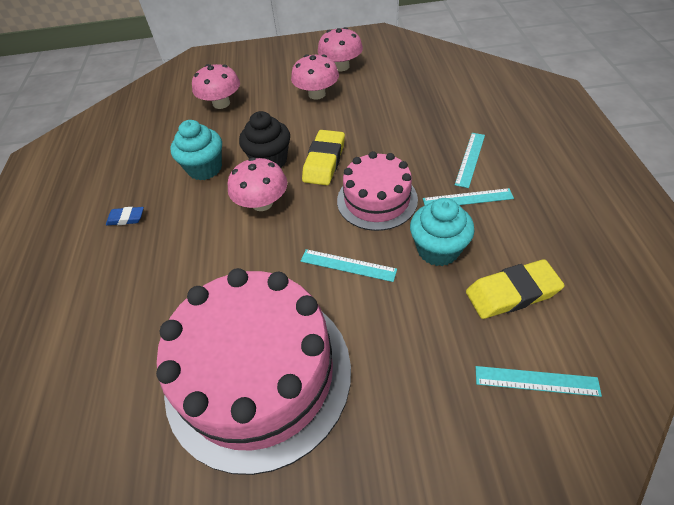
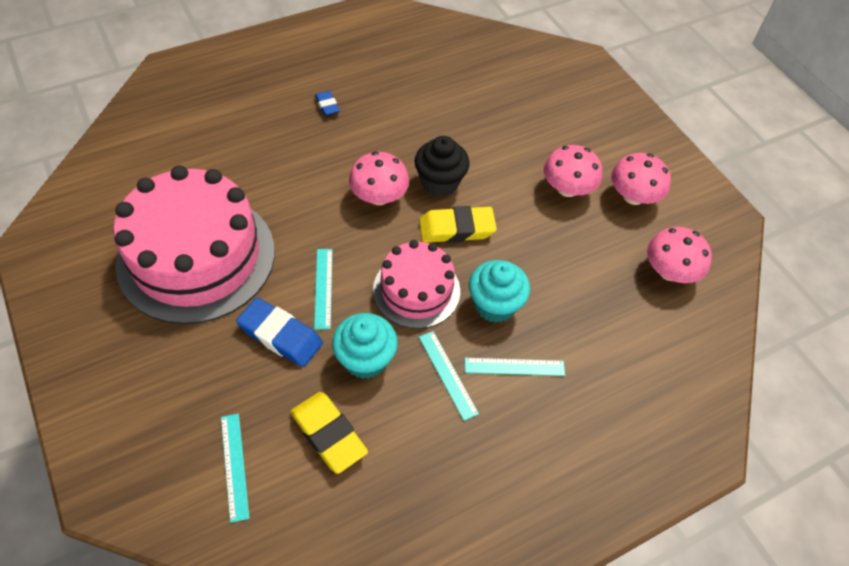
camera: 60 degrees right, 5 degrees up
(205, 168) = (409, 135): turquoise cupcake -> turquoise cupcake (494, 305)
(221, 103) = (512, 110): pink mushroom -> pink mushroom (669, 271)
(391, 311) = (280, 335): none -> blue eraser

